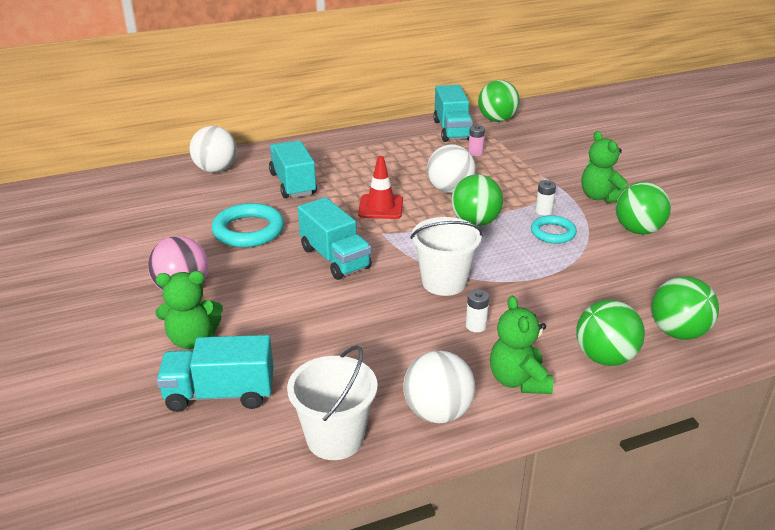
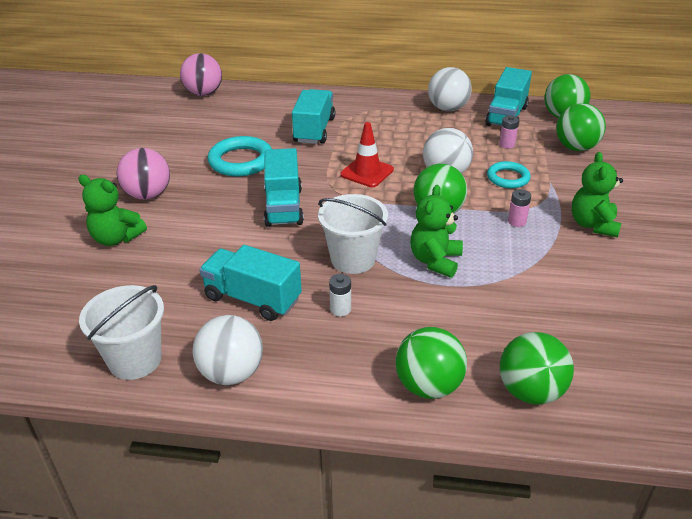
camera: 30 degrees right, 5 degrees up
(138, 178) = (203, 93): none -> pink ball
(216, 170) = (266, 101): white ball -> white ball (448, 109)
(220, 394) = (93, 289): turquoise truck -> turquoise truck (252, 298)
(518, 380) = (326, 374): green teddy bear -> green teddy bear (435, 261)
(543, 211) = (517, 221): white battery -> pink battery
(553, 233) = (504, 246): turquoise ring -> turquoise ring (508, 178)
(638, 230) = (598, 272): green ball -> green ball (576, 147)

